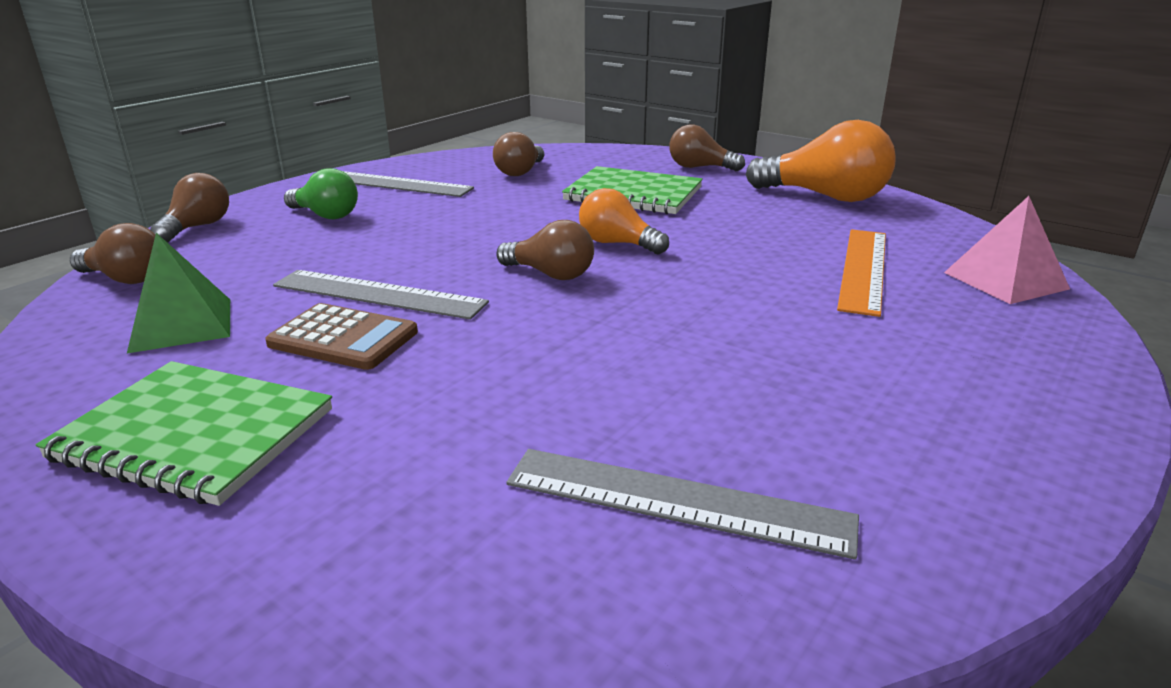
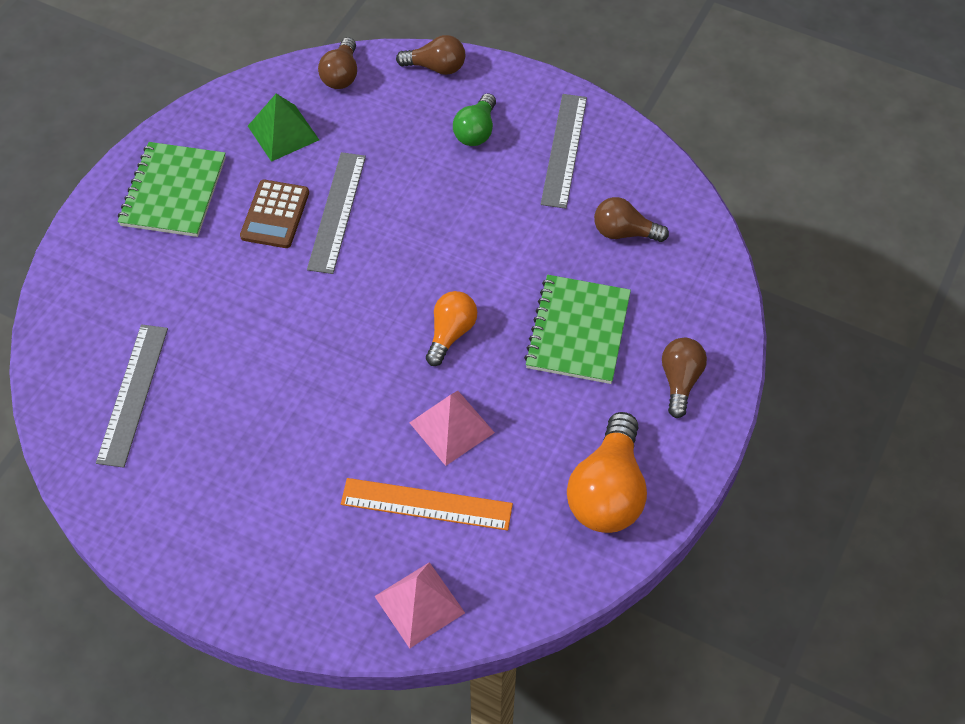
camera: 80 degrees right, 30 degrees up
(550, 274) = (384, 299): brown light bulb -> none
(752, 251) = (451, 427): none -> pink pyramid

